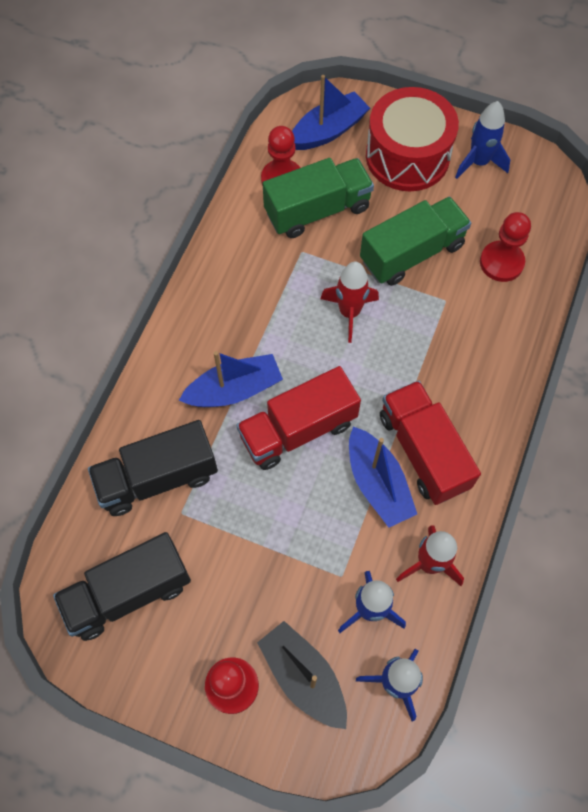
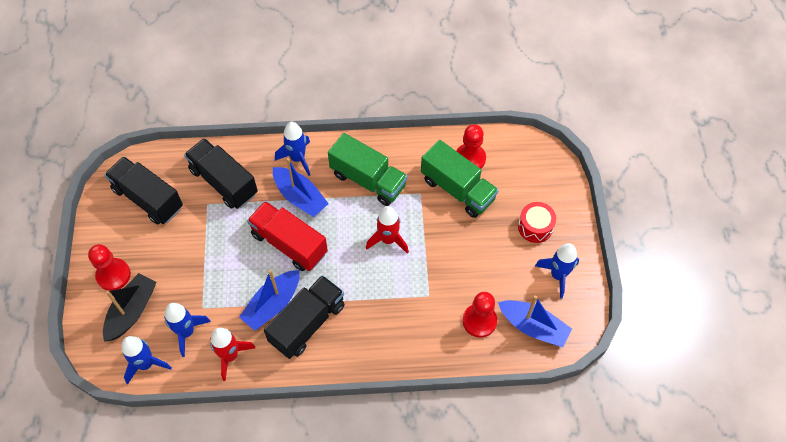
camera: 65 degrees right, 5 degrees down
(173, 370) = (297, 158): none -> blue rocket
(328, 131) = (527, 170): blue boat -> blue boat (533, 327)
(407, 156) = (535, 227): red drum -> red drum, size x0.53
(412, 253) = (455, 260): green truck -> green truck (368, 180)
(423, 451) = (307, 323): red truck -> black truck

